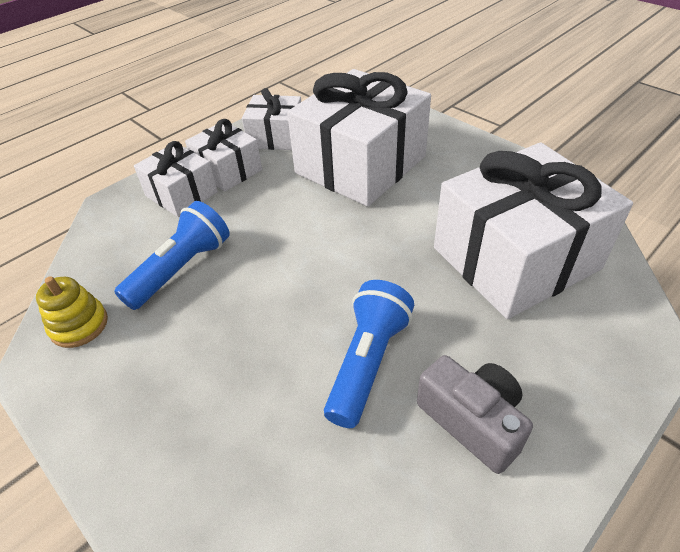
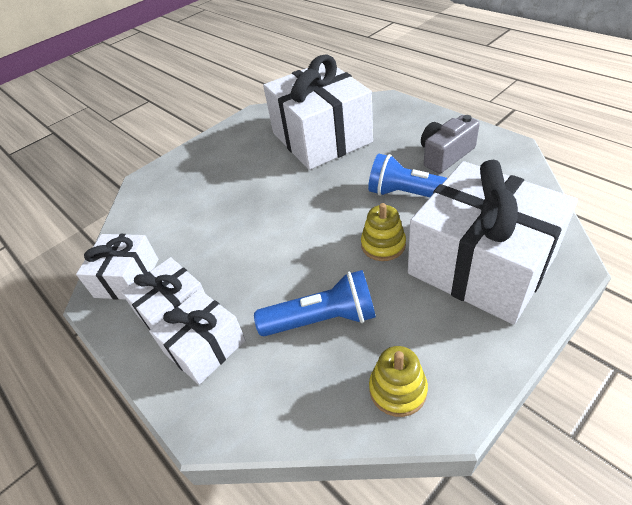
camera: 85 degrees left, 0 degrees up
(181, 269) = (322, 319): blue flashlight -> blue flashlight turned 135 degrees clockwise
(274, 322) = (383, 245): none -> yellow stacking toy
(360, 165) = (198, 212): white gift -> white gift (481, 264)

